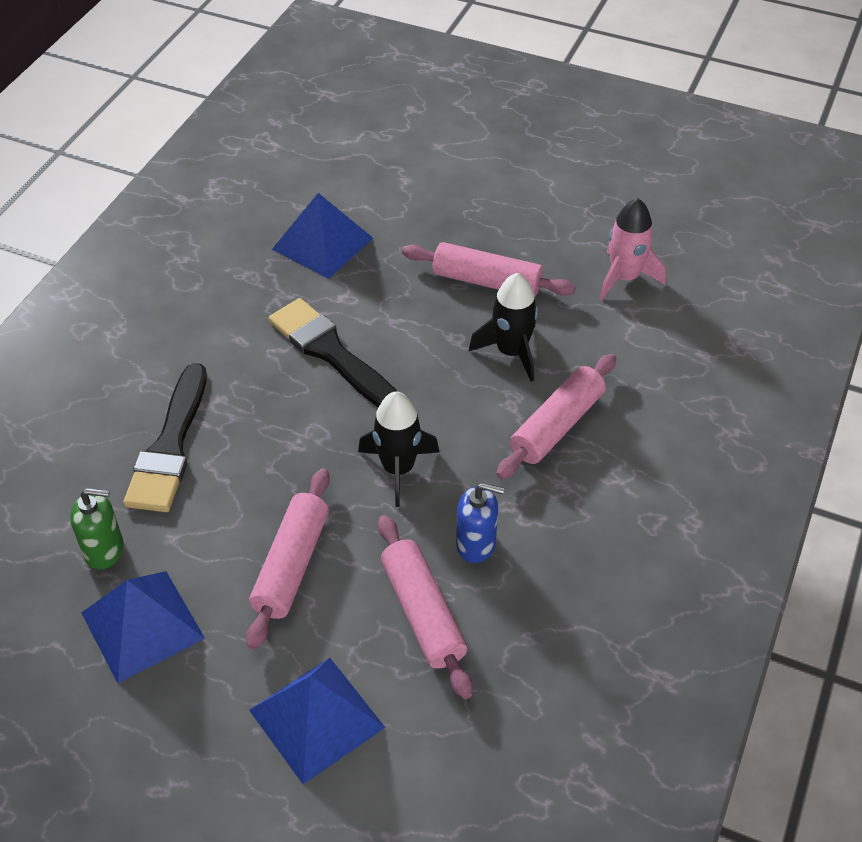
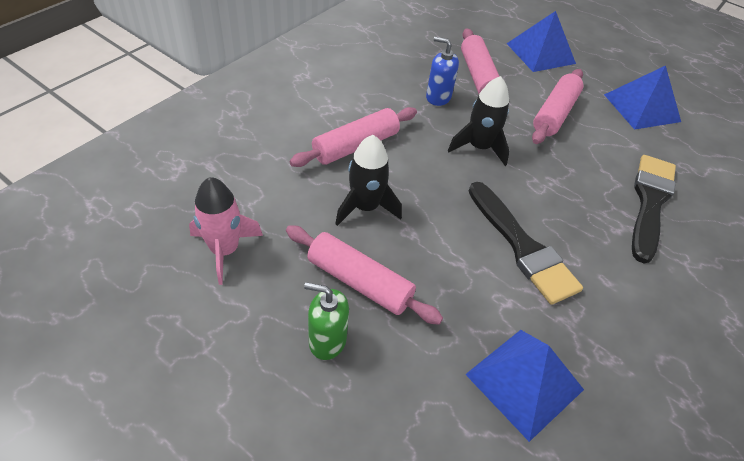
camera: 170 degrees left, 0 degrees up
(104, 550) = (678, 149): green soap dispenser -> green soap dispenser (327, 340)

